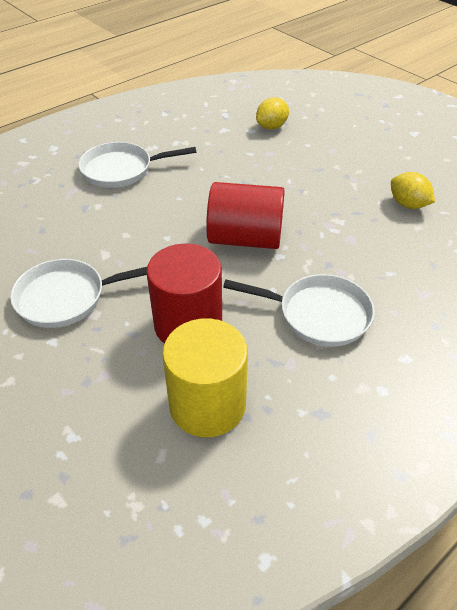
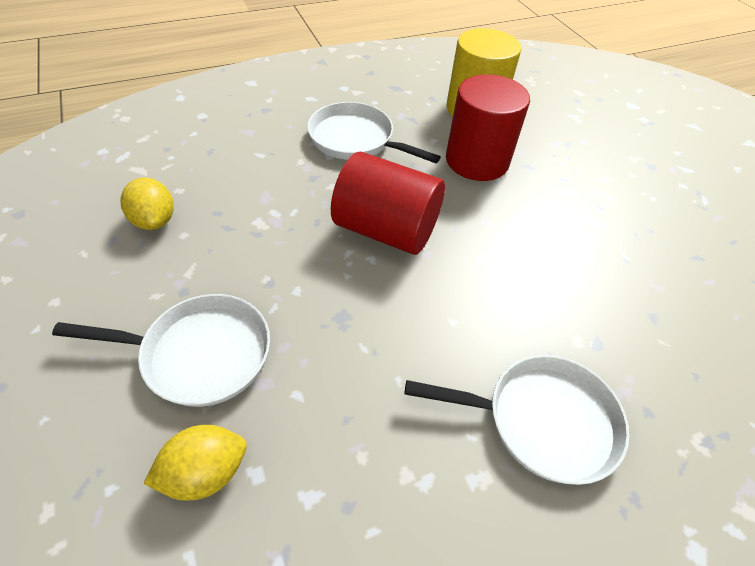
camera: 165 degrees left, 5 degrees up
(66, 297) = (598, 214): white pan -> white pan (200, 354)

